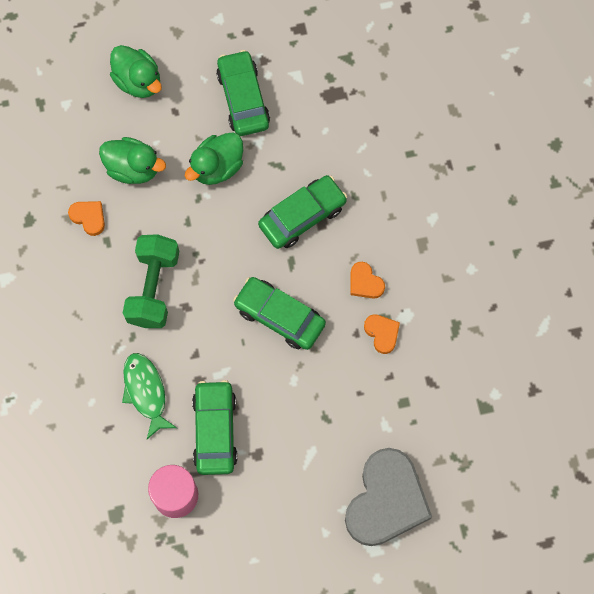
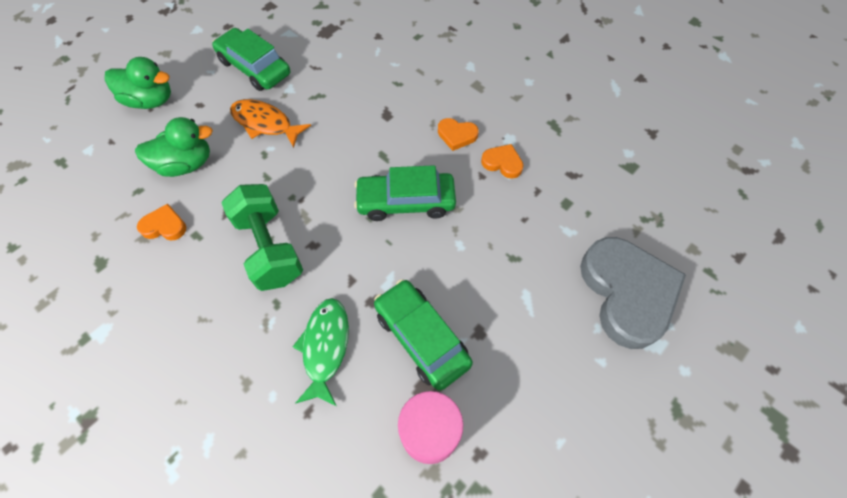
camera: 35 degrees left, 10 degrees down
(146, 392) = (325, 347): green fish -> green fish turned 60 degrees clockwise
(217, 167) = (265, 123): green duck -> orange fish
(302, 216) = (366, 118): green car -> none

